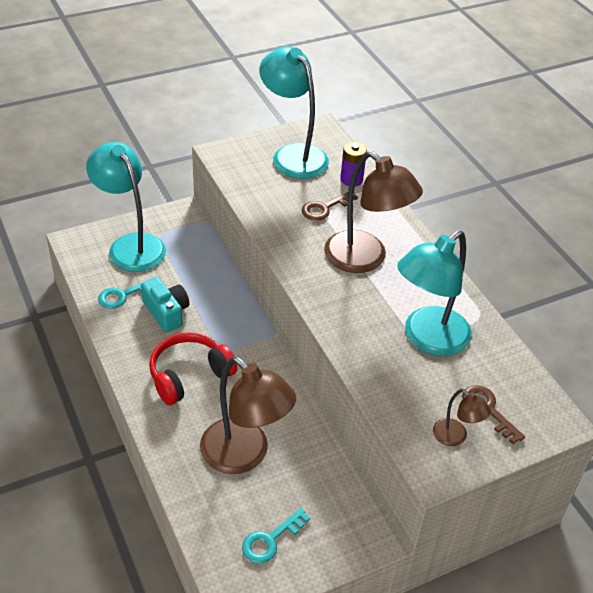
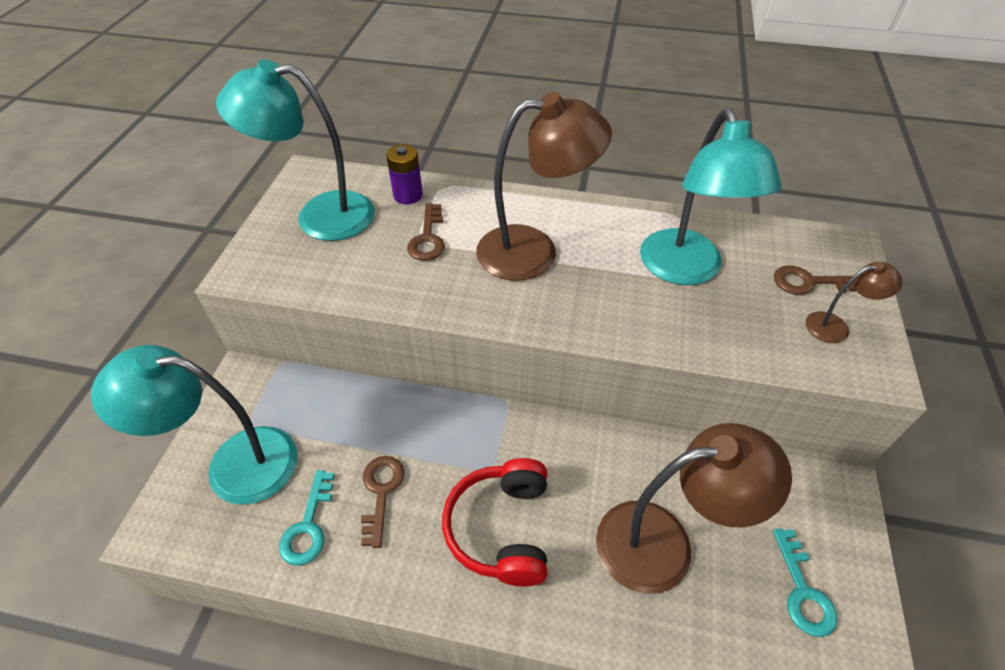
camera: 50 degrees left, 5 degrees up
(166, 312) = (381, 492): turquoise camera -> brown key

